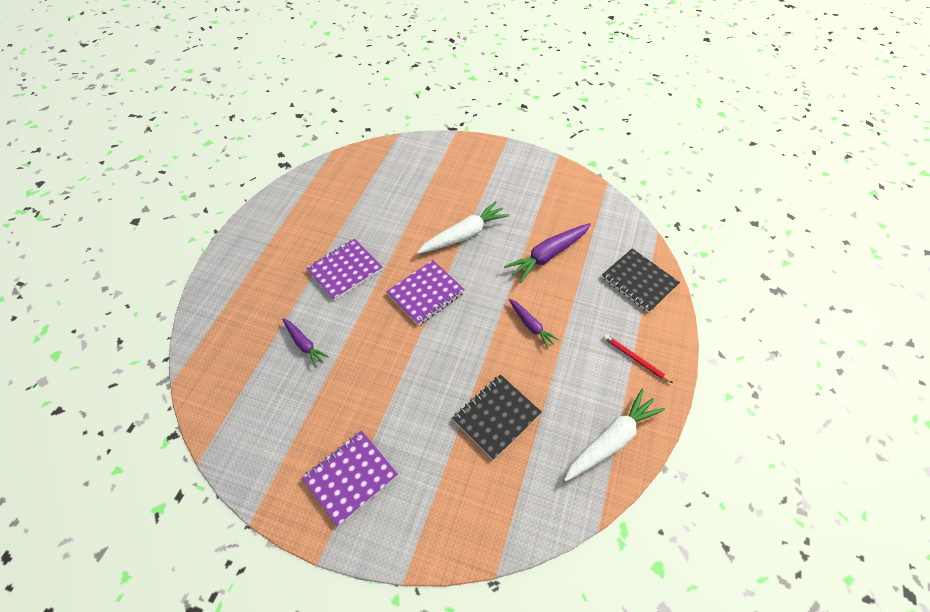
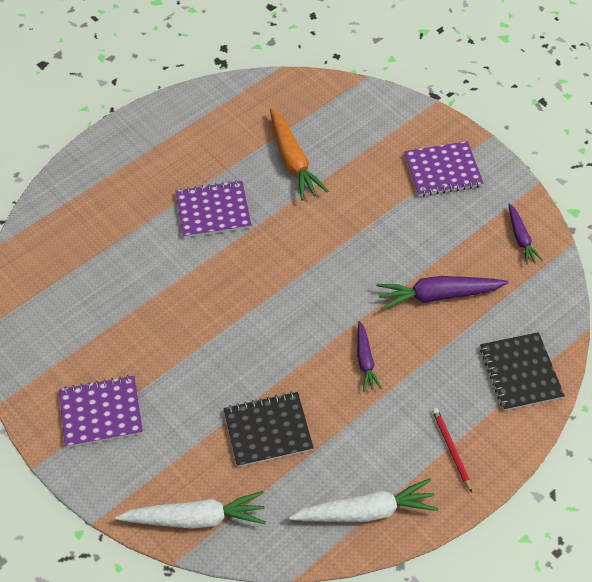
camera: 30 degrees right, 0 degrees up
(304, 344) = (130, 268): purple carrot -> purple carrot (520, 238)
(383, 209) = (293, 161): none -> orange carrot
(426, 293) = (279, 274): purple notebook -> purple notebook (442, 170)
(464, 235) = (361, 229): white carrot -> white carrot (195, 518)

